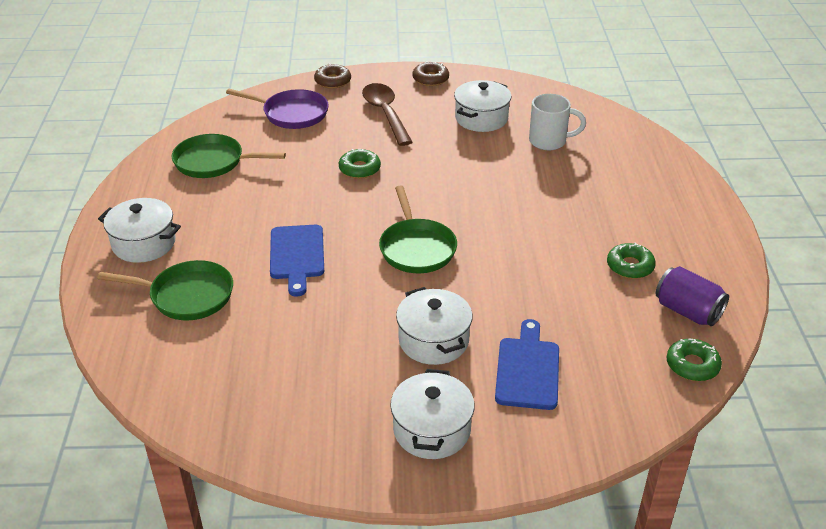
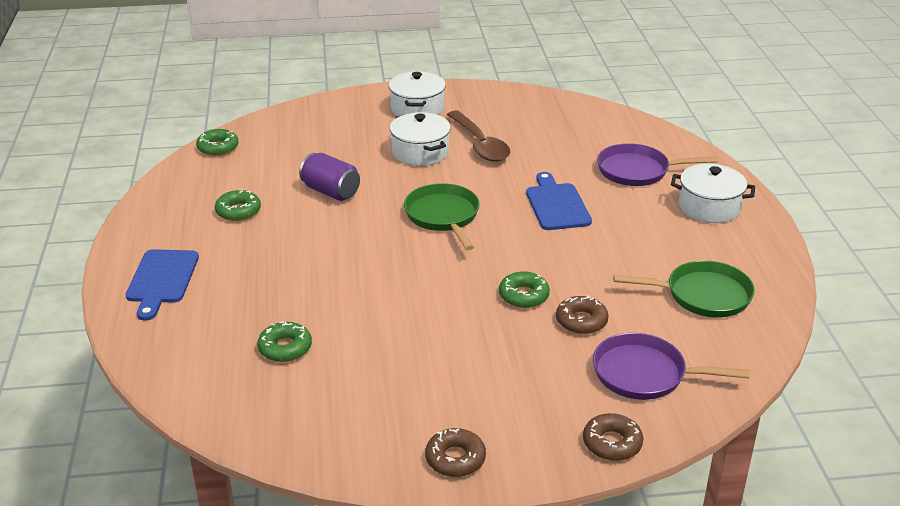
camera: 175 degrees right, 5 degrees down
(187, 296) = (637, 171): green pan -> purple pan
(321, 148) = (581, 321): none -> brown donut
(385, 113) = (512, 382): brown spoon -> brown spoon (480, 145)
(481, 118) = (374, 381): white pot -> none
(527, 369) = (347, 140): blue cutting board -> blue cutting board (162, 280)
(549, 141) = (285, 348): white mug -> green donut
(687, 311) = (202, 180): purple can -> purple can (331, 192)

